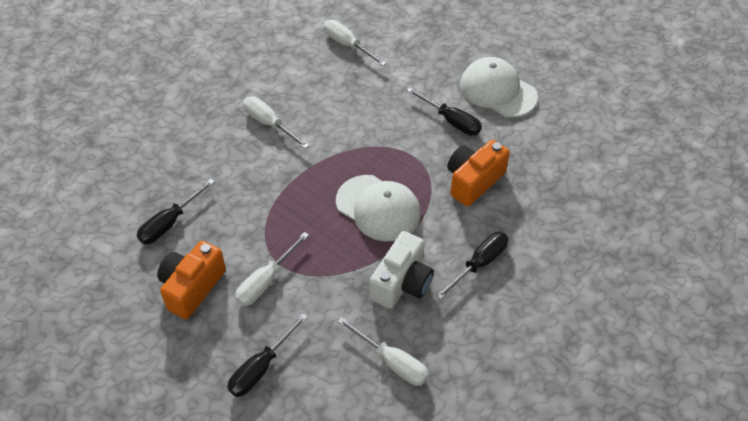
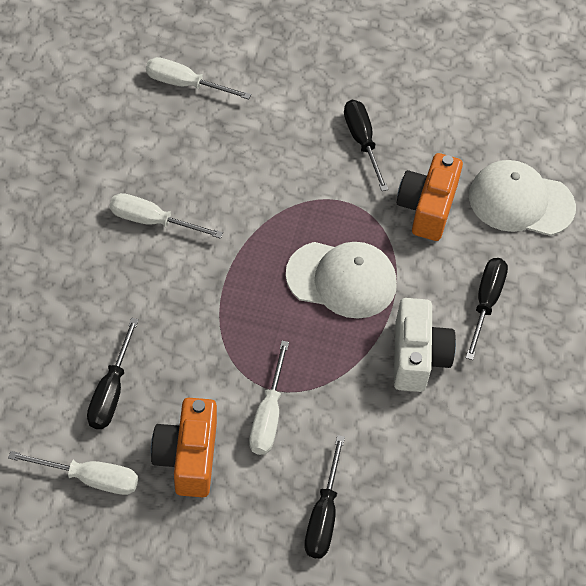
camera: 30 degrees left, 5 degrees up
(392, 362) = (457, 449): white screwdriver -> white screwdriver (90, 478)
(451, 121) = (362, 142): black screwdriver -> black screwdriver turned 120 degrees counterclockwise
(497, 91) = (393, 86): white cap -> white cap (521, 201)

